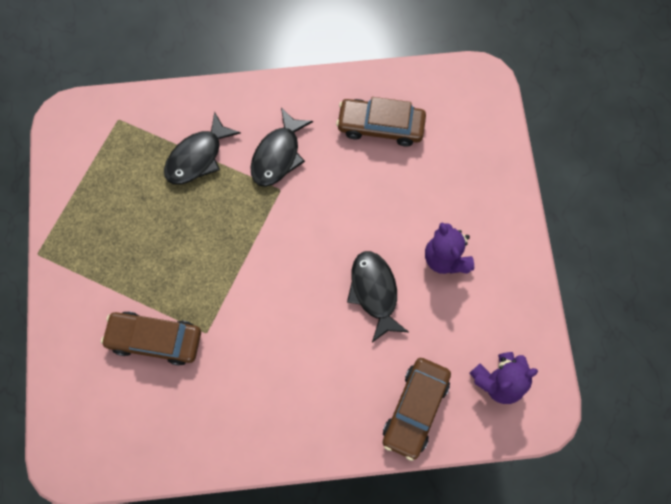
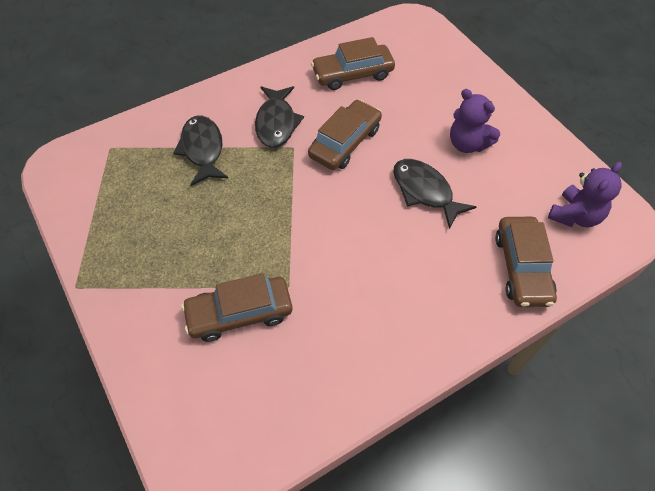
camera: 25 degrees left, 15 degrees down
(197, 157) = (202, 149): black fish -> black fish turned 150 degrees clockwise
(330, 205) = (345, 142): none -> brown car

